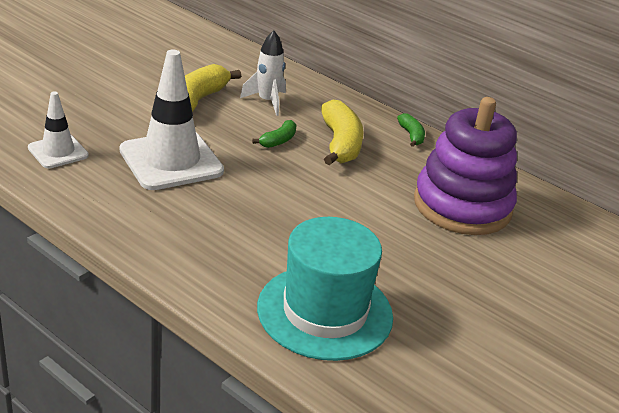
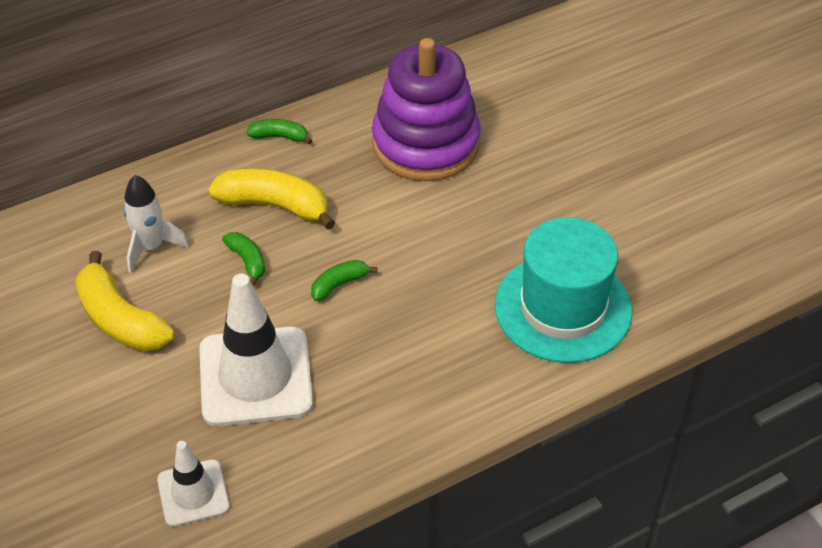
camera: 65 degrees left, 15 degrees up
(280, 184) = (339, 284): none -> green banana

